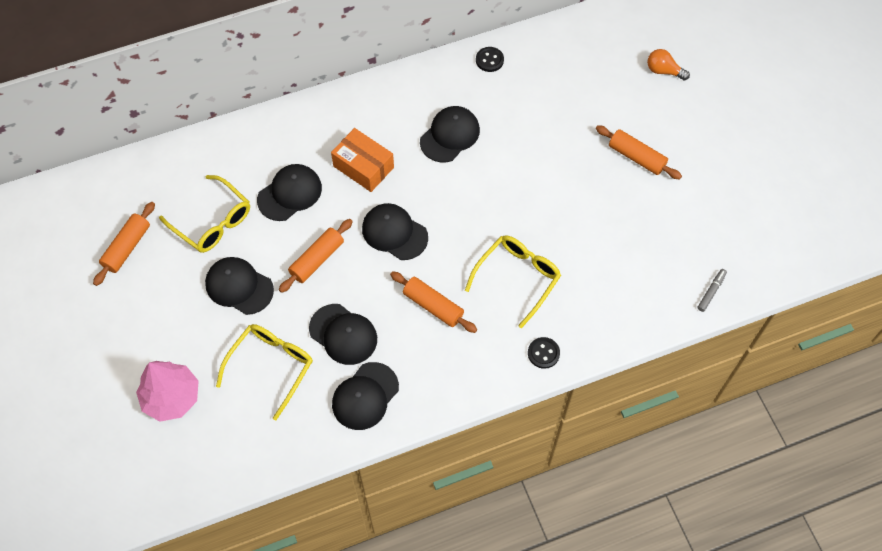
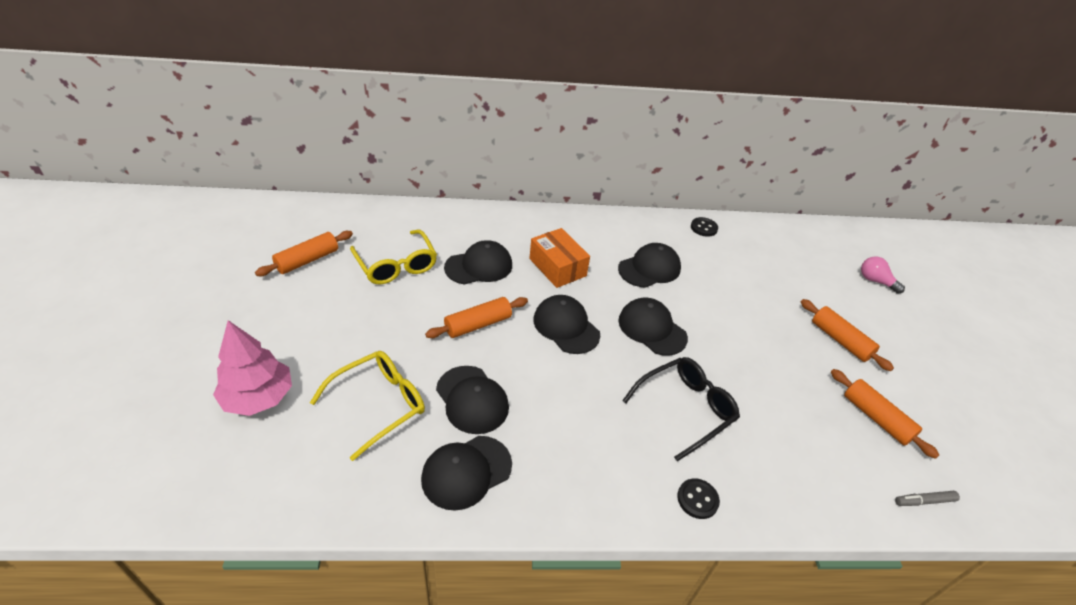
camera: 15 degrees right, 20 degrees down
(239, 286) = (389, 322): black cap -> black cap (652, 329)
(433, 306) = (581, 405): orange rolling pin -> orange rolling pin (876, 418)
(517, 278) = (685, 409): yellow glasses -> black glasses
(663, 71) = (875, 281): orange light bulb -> pink light bulb
(711, 292) = (924, 501): grey marker -> grey marker turned 150 degrees counterclockwise

